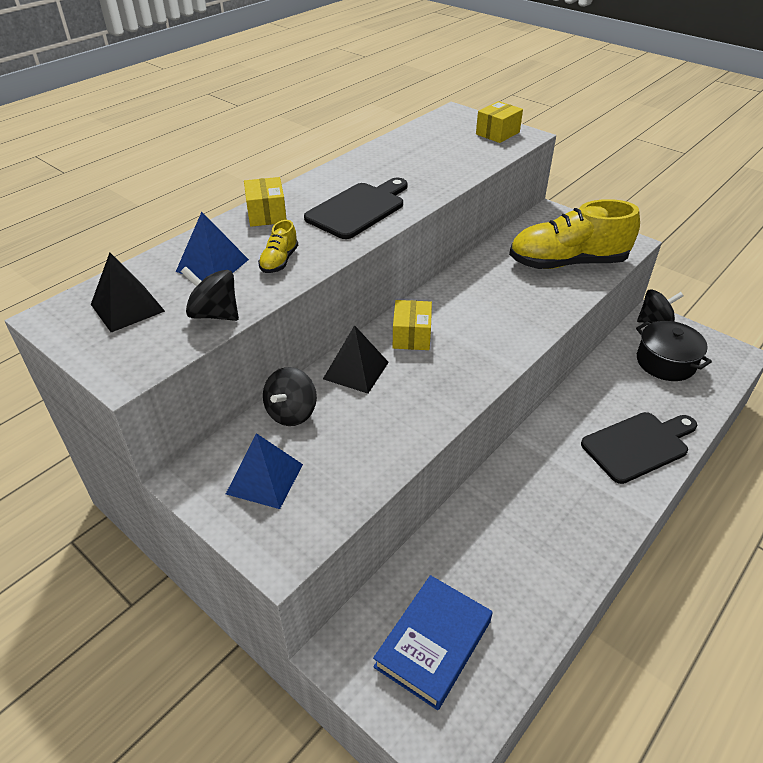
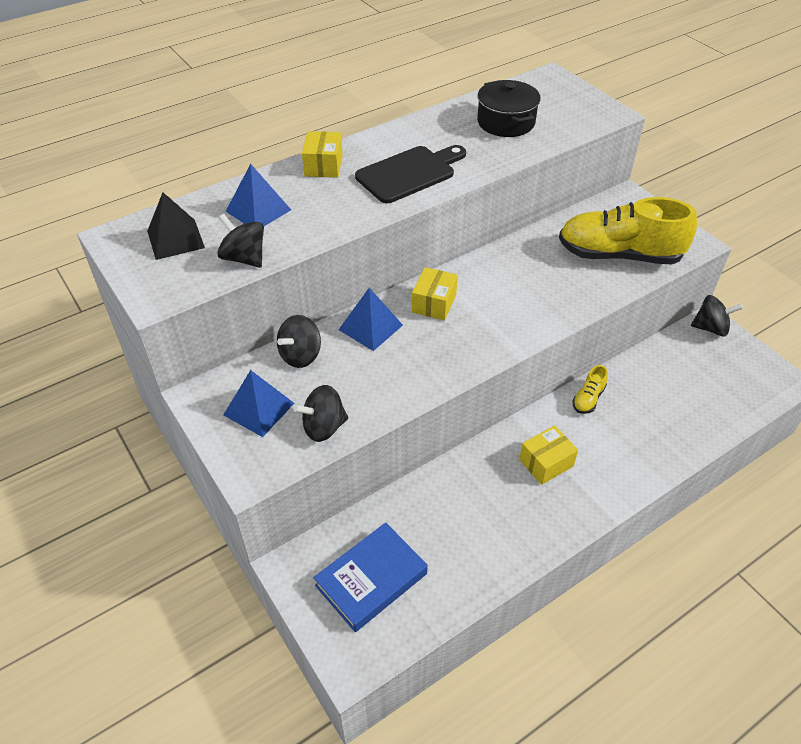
camera: 15 degrees right, 5 degrees up
(279, 261) = (317, 216): yellow shoe -> yellow shoe (588, 398)
(345, 483) = (324, 427): none -> black spinning top
(356, 370) = (370, 327): black pyramid -> blue pyramid
(497, 133) = (584, 107): yellow box -> yellow box (546, 463)
(638, 445) = (633, 450): black cutting board -> none
(665, 362) = (701, 373): black pot -> black pot (506, 122)

